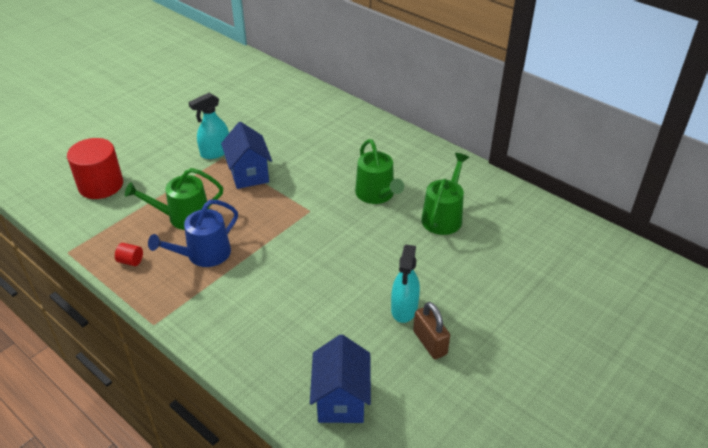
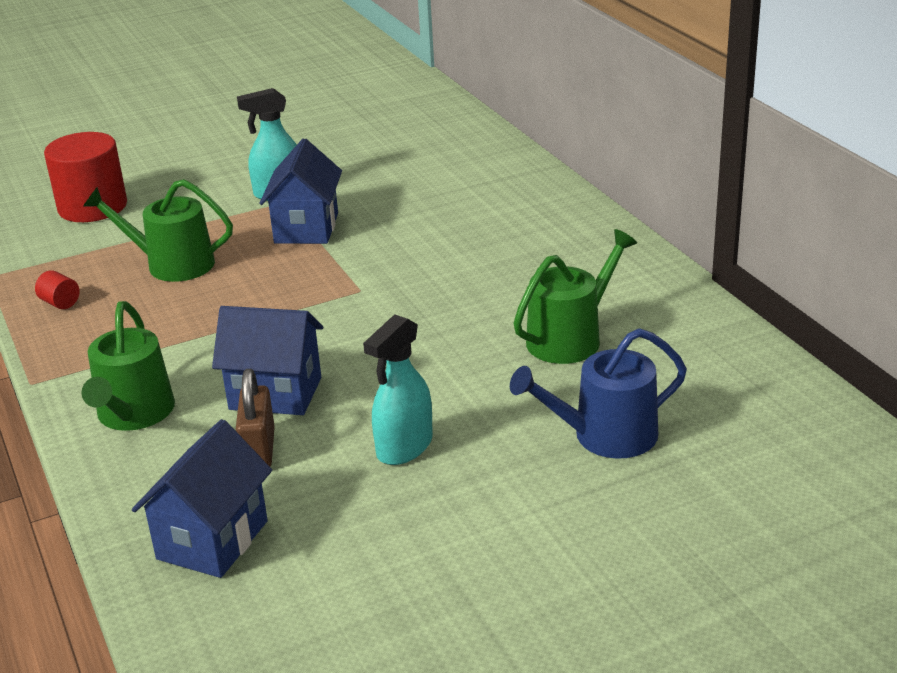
camera: 25 degrees right, 10 degrees down
(204, 254) = (163, 315): blue watering can -> blue watering can (605, 436)
(309, 292) = (275, 393): none -> blue house
(377, 194) = (483, 288): green watering can -> green watering can (133, 414)
(430, 343) = (409, 501): brown padlock -> brown padlock (259, 450)

